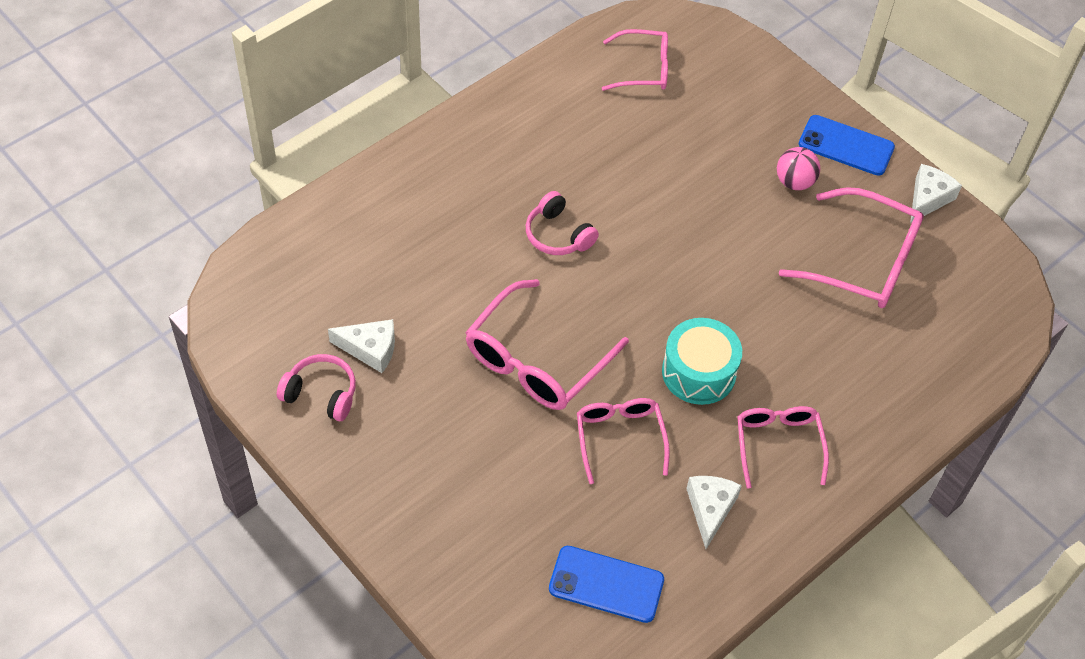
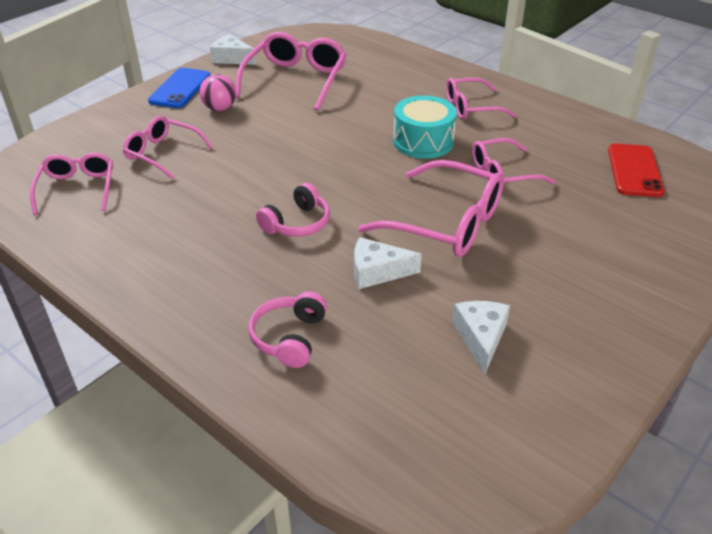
camera: 95 degrees left, 15 degrees down
(321, 394) = (555, 369): pink headphones -> pink headphones (289, 337)
(606, 584) = (634, 170): blue phone -> red phone
(700, 131) = (163, 153): none -> pink glasses
(710, 509) = (541, 131): white cheese -> white cheese (377, 272)

